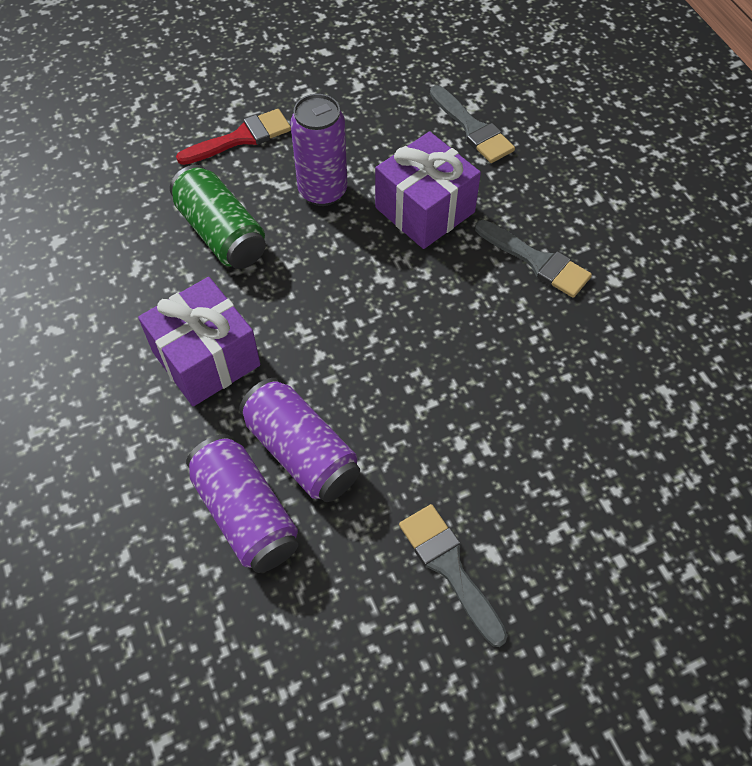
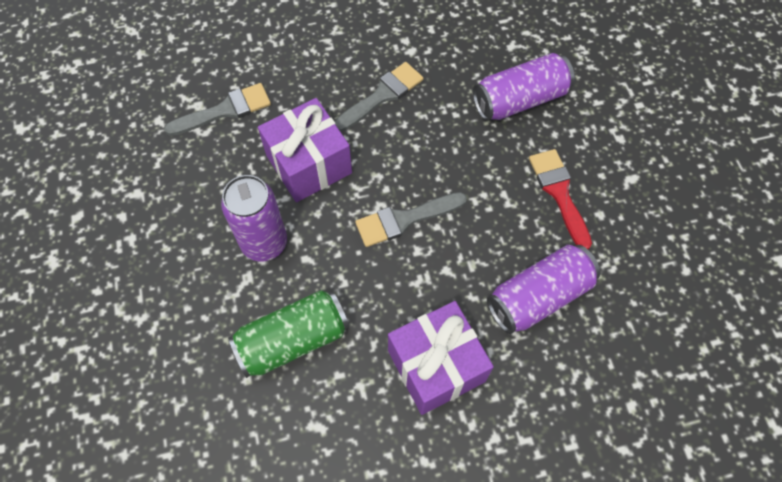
camera: 80 degrees left, 5 degrees up
(241, 138) = (172, 309): red brush -> red brush (559, 193)
(245, 514) = (591, 346): purple can -> purple can (520, 100)
(449, 567) = (641, 207): grey brush -> grey brush (404, 219)

